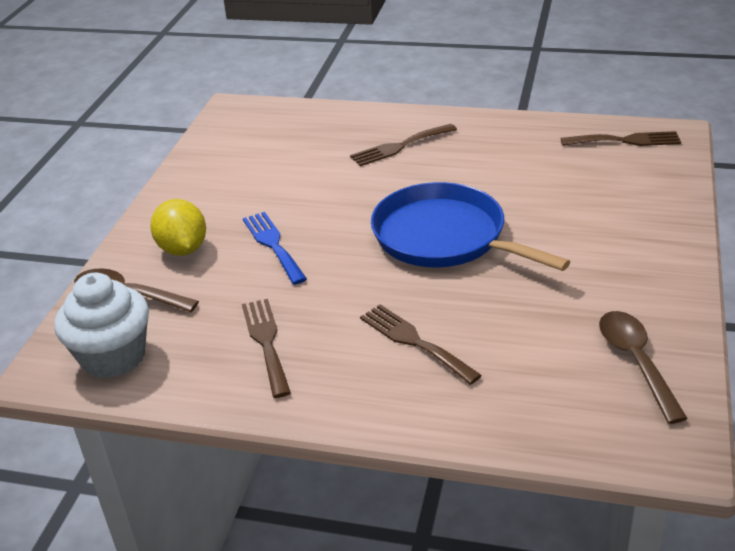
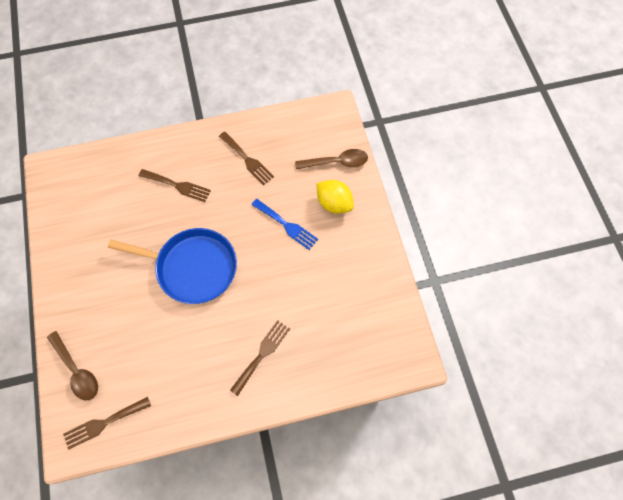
camera: 150 degrees right, 30 degrees up
(113, 357) = (312, 126): white cupcake -> none
(636, 362) = (70, 211): brown spoon -> brown spoon (76, 370)

